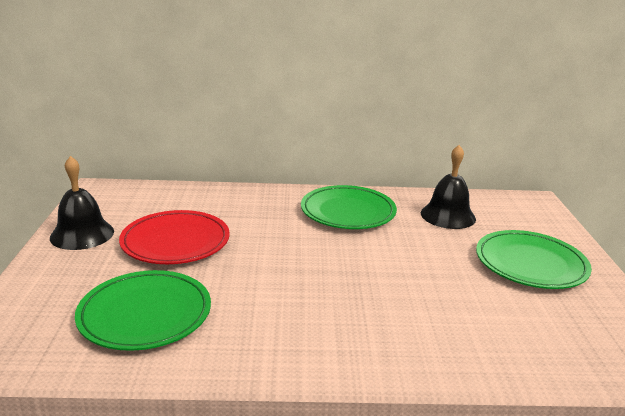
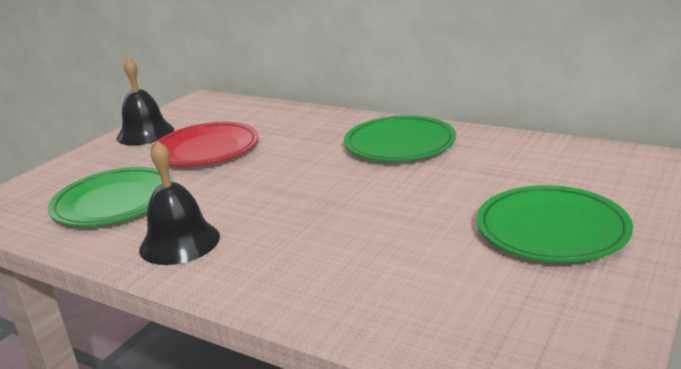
camera: 35 degrees right, 0 degrees up
(448, 215) = (513, 162): black bell -> black bell (179, 242)

